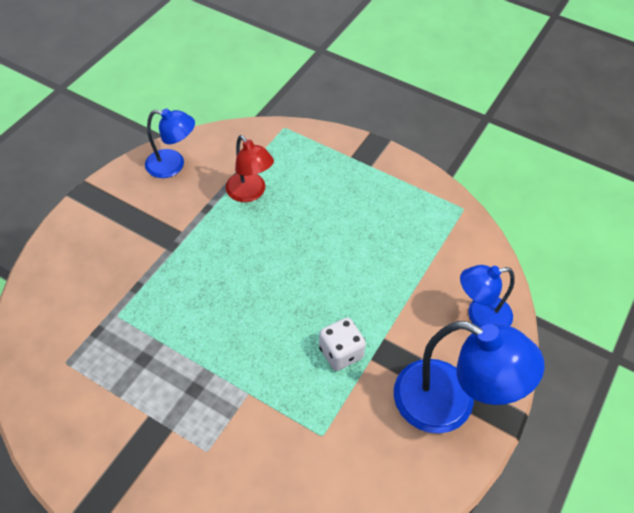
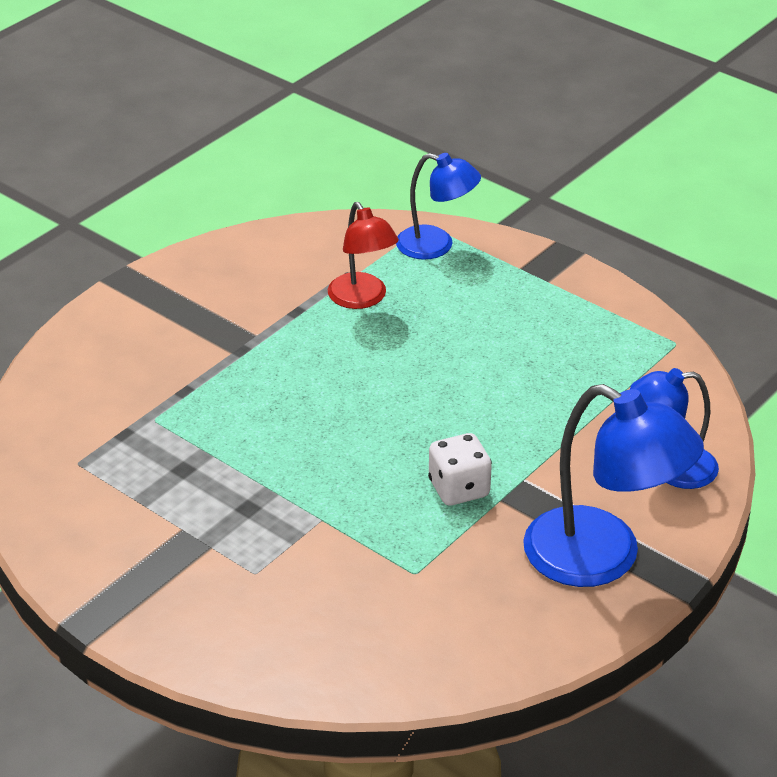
camera: 10 degrees right, 15 degrees down
(173, 165) = (256, 257): blue lamp -> blue lamp (436, 246)

